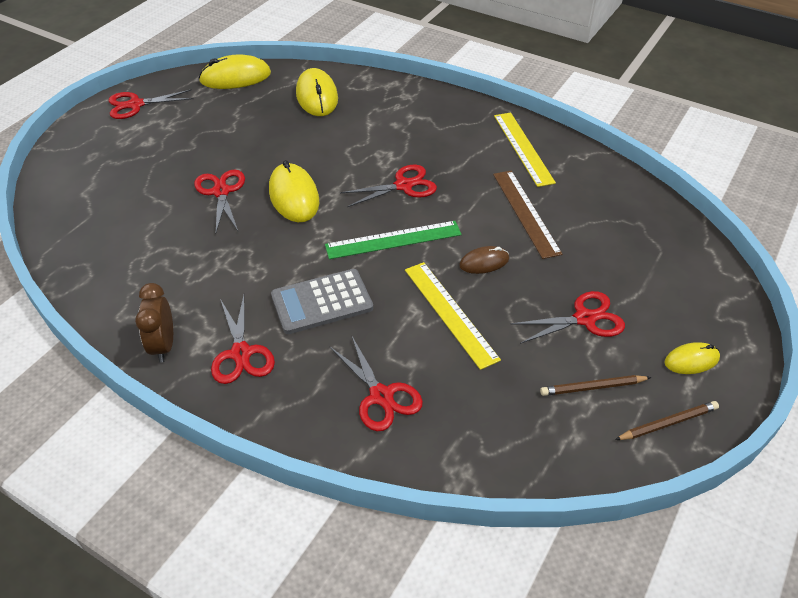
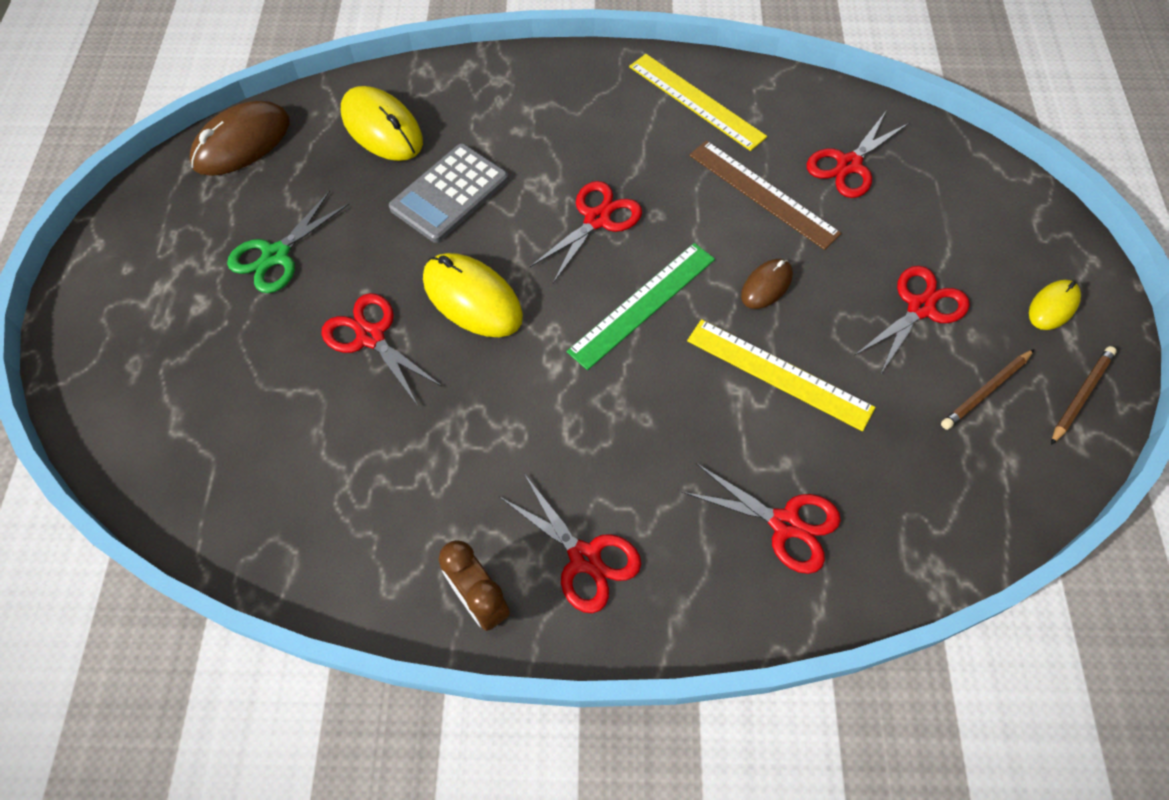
camera: 30 degrees left, 15 degrees up
(136, 105) = (128, 250): red scissors -> red scissors (849, 165)
(206, 135) = (276, 255): none -> green scissors
(235, 77) = (242, 143): yellow mouse -> brown mouse
(322, 302) = (625, 435): grey calculator -> grey calculator (449, 194)

